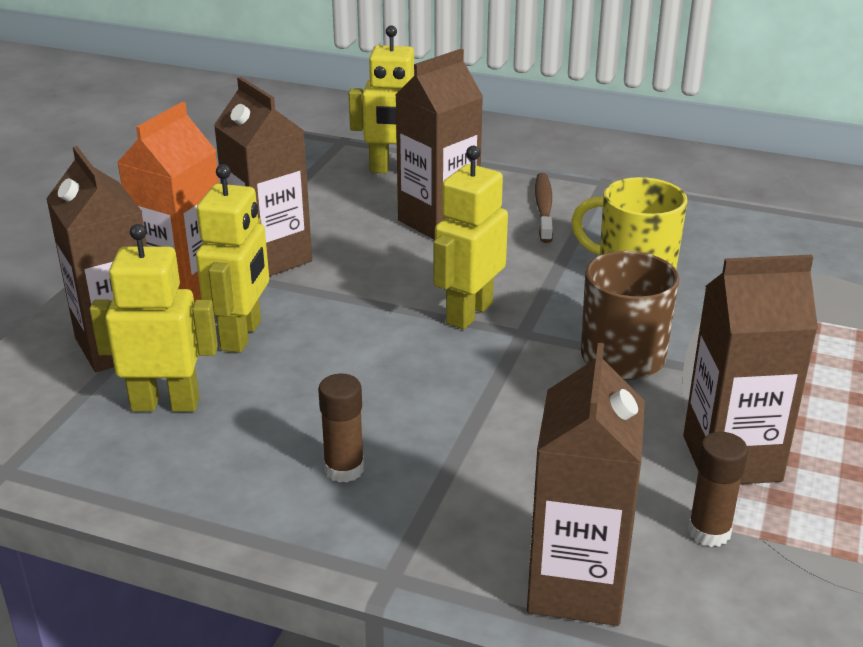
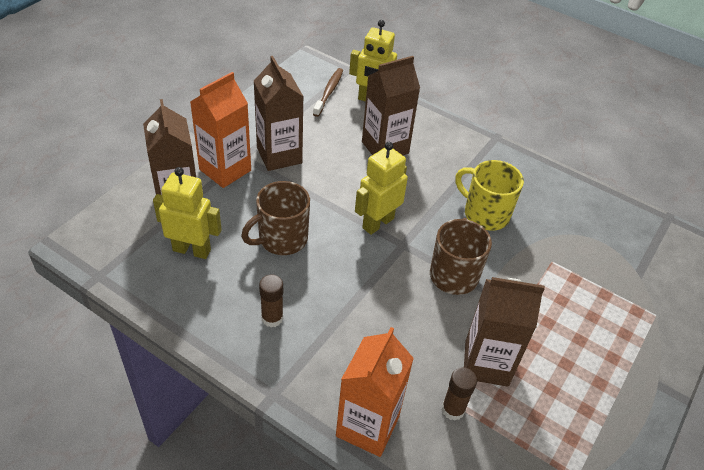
camera: 10 degrees right, 15 degrees up
(242, 335) = (246, 210): yellow robot -> none
(317, 361) = (281, 239): none -> brown mug
(544, 208) = (451, 150): brown toothbrush -> brown toothbrush (329, 92)
(576, 586) = (367, 426): brown carton -> orange carton

